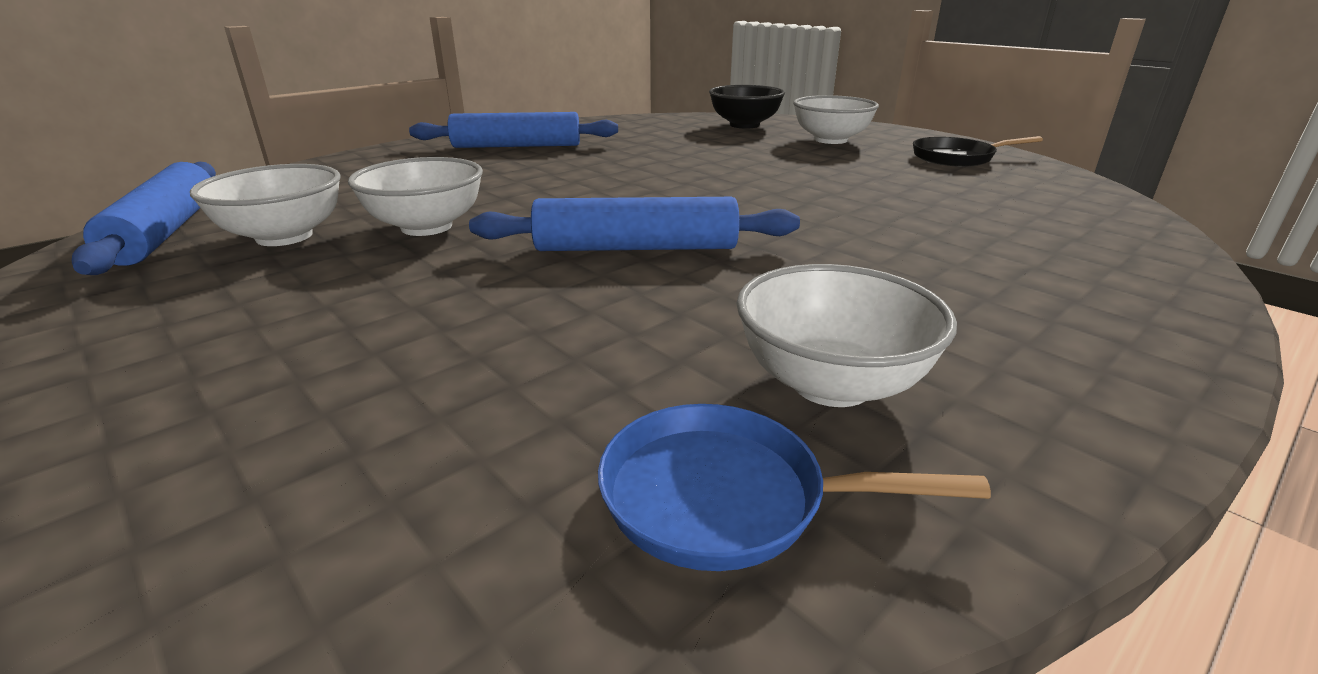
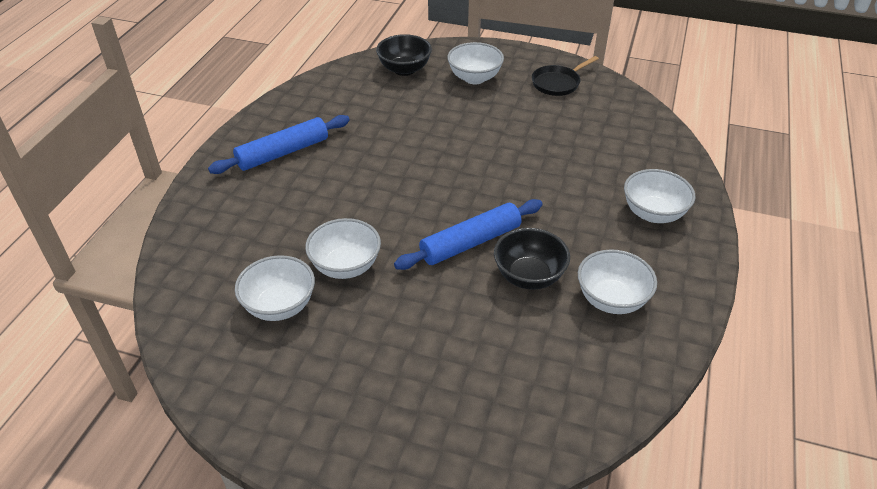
camera: 30 degrees left, 15 degrees up
(166, 231) = (201, 330): blue rolling pin -> none
(686, 305) = (529, 276): none -> black bowl
(726, 497) = (615, 361): blue pan -> none
(1044, 296) = (653, 213): none -> white bowl

